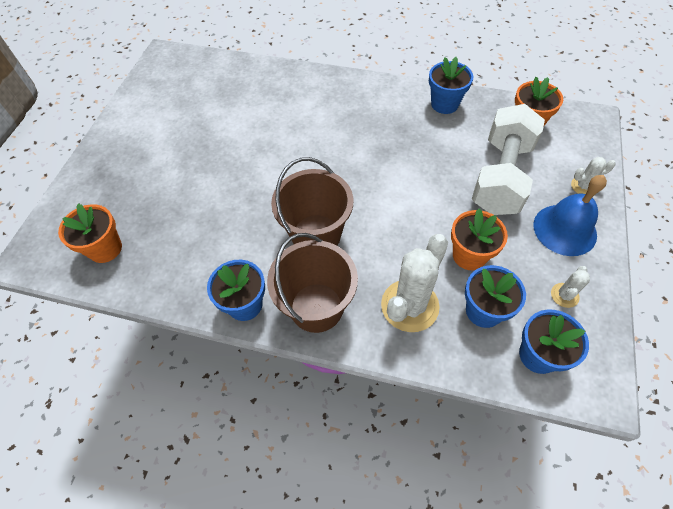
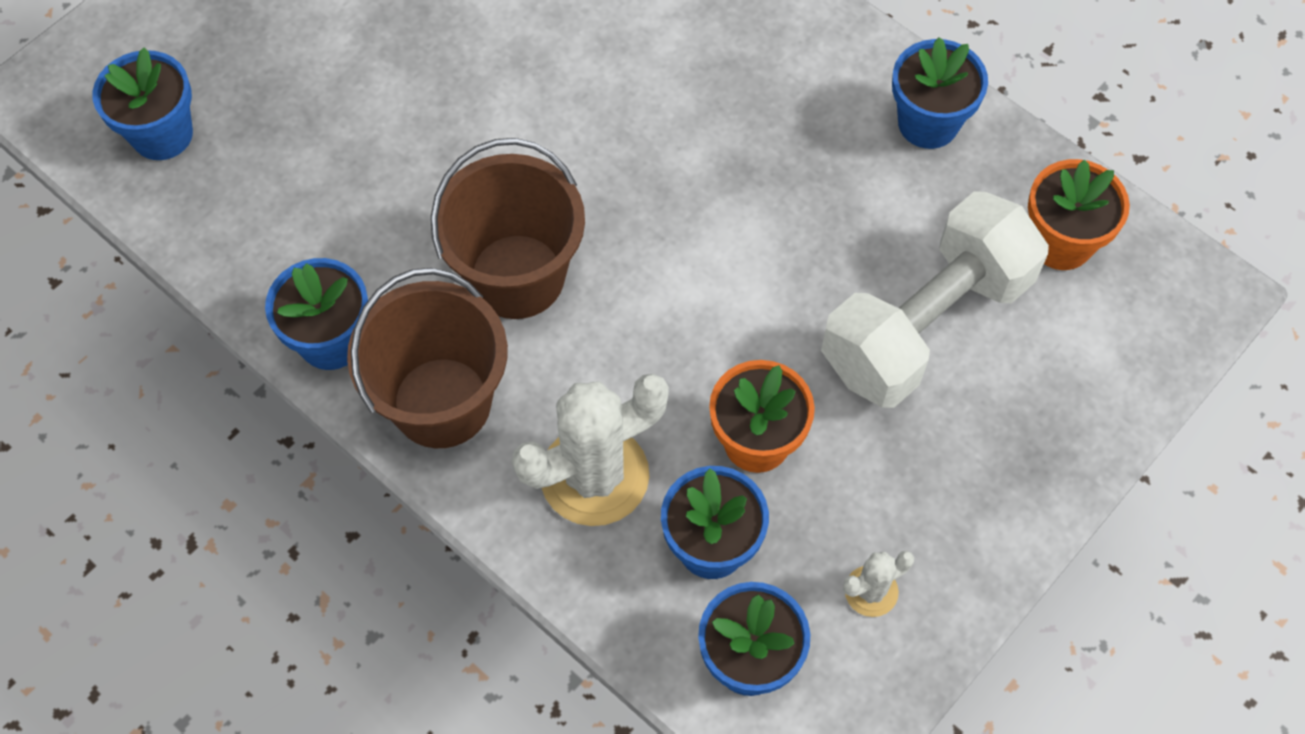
camera: 25 degrees right, 5 degrees up
(105, 248) = (162, 134): orange flower pot -> blue flower pot
(564, 229) = (965, 480): blue bell -> none
(583, 186) = (1068, 417): white cactus -> none

